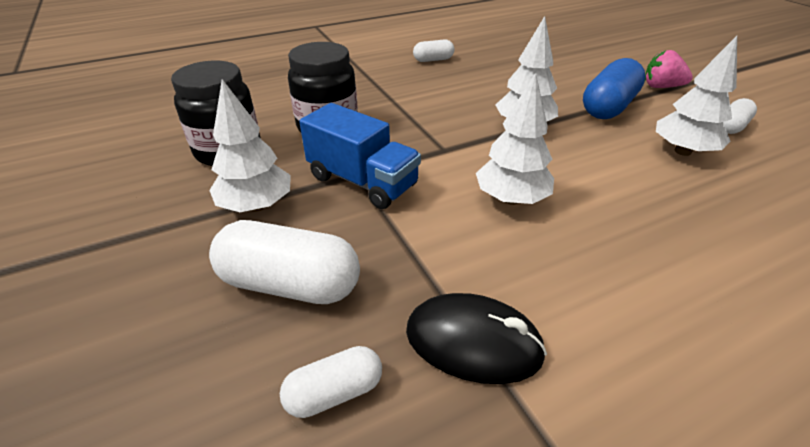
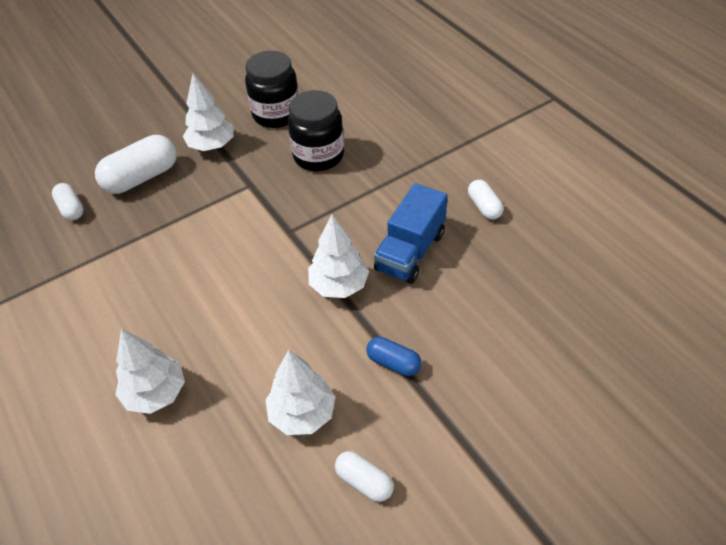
camera: 85 degrees right, 10 degrees up
(290, 284) = (141, 178): white capsule -> white capsule turned 45 degrees clockwise
(362, 181) = (240, 189): blue truck -> blue truck (410, 251)
(473, 342) = (92, 257): black mouse -> none
(511, 199) = (220, 275): white tree -> white tree (155, 393)
(608, 107) = (393, 363): blue capsule -> blue capsule, size x0.56
(661, 87) = (464, 431): pink strawberry -> none

